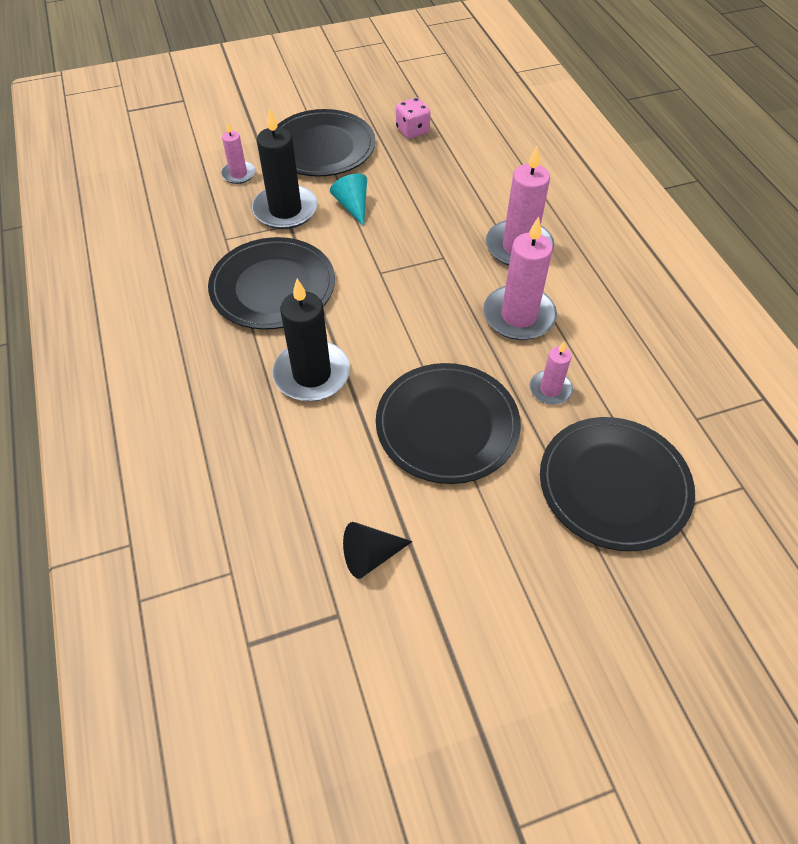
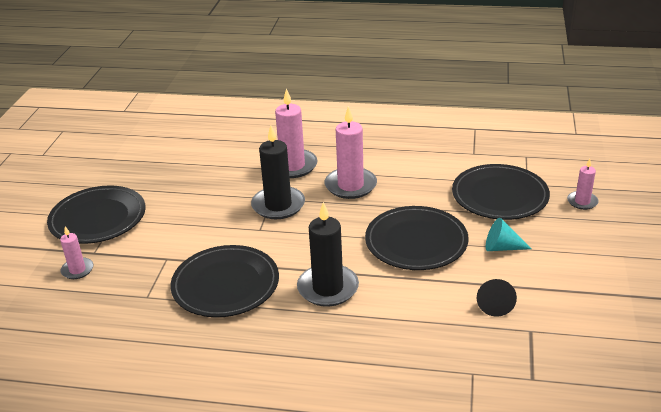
camera: 60 degrees left, 20 degrees down
(285, 210) = (148, 256): black candle -> black candle (278, 205)
(353, 206) = (180, 222): turquoise cone -> turquoise cone (502, 247)
(412, 131) = (131, 172): pink dice -> none
(550, 389) = (417, 194): pink candle -> pink candle (582, 202)

